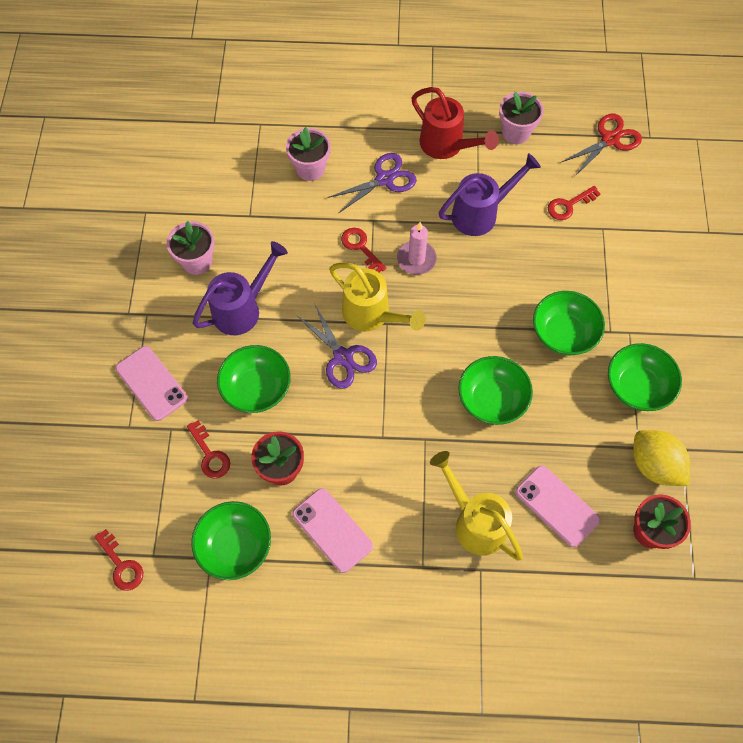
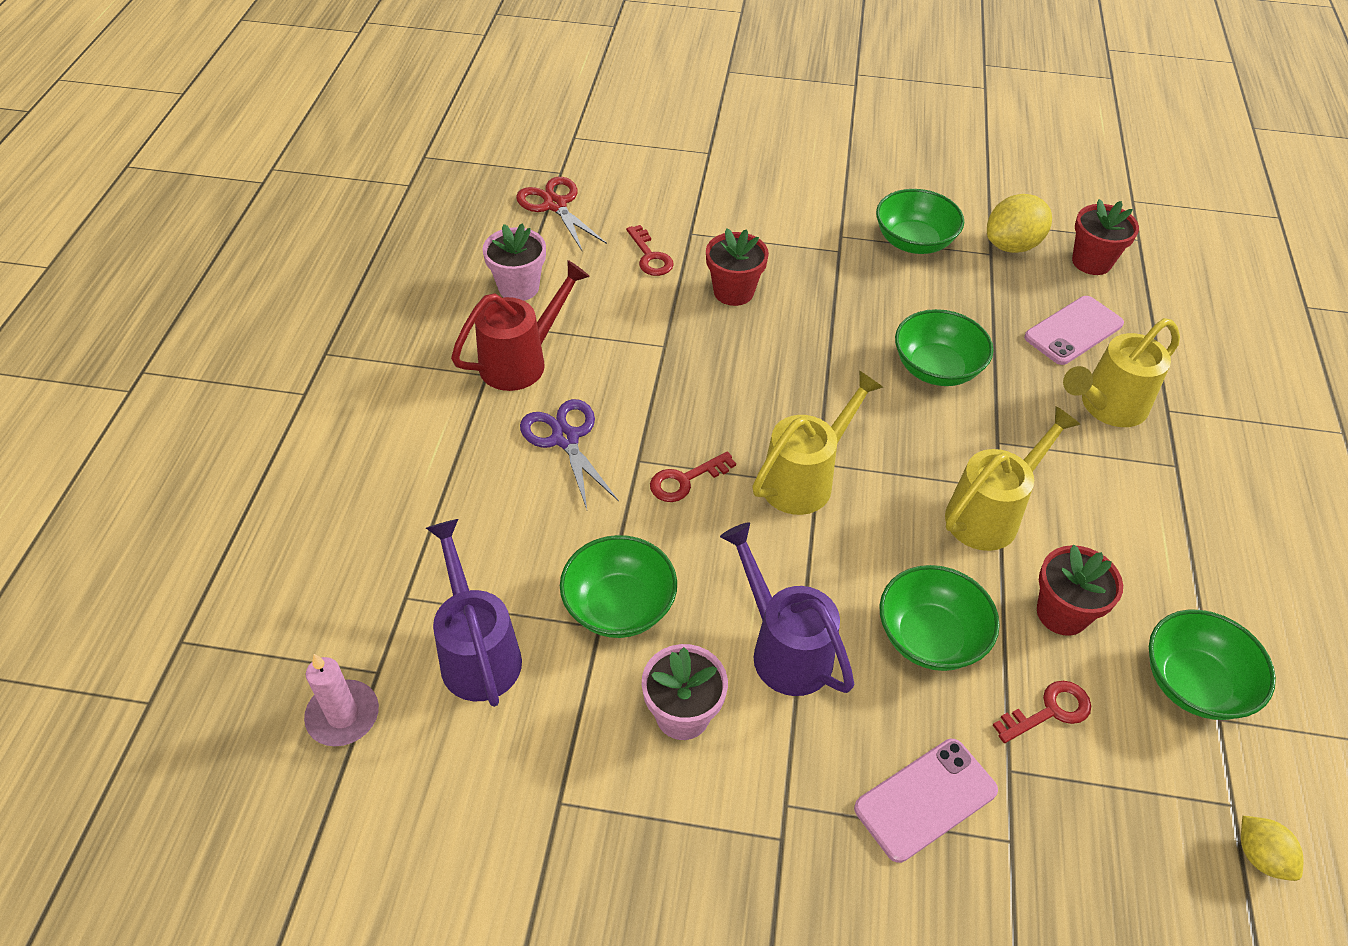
camera: 85 degrees left, 15 degrees down
(121, 565) = (1260, 856): red key -> yellow lemon
(310, 169) = (522, 531): pink flower pot -> none
(332, 530) = (1145, 558): pink phone -> none
(343, 357) = (874, 520): purple scissors -> none
(358, 429) = (989, 514): none -> yellow watering can
(416, 259) = (714, 418): pink candle -> pink candle (343, 715)
(480, 214) = (648, 341): purple watering can -> purple watering can (477, 652)
(543, 261) = (733, 291): none -> red flower pot
(563, 333) = (841, 290): green bowl -> green bowl (619, 606)

